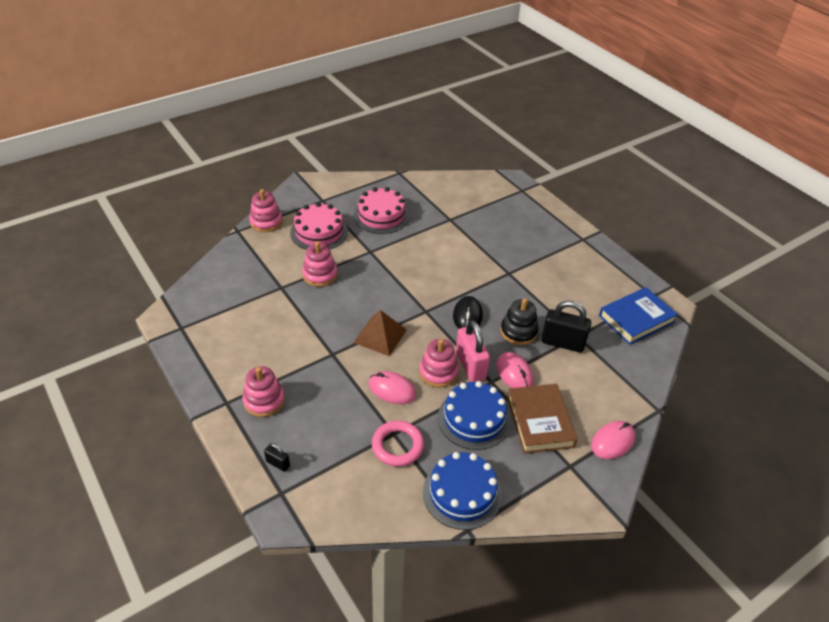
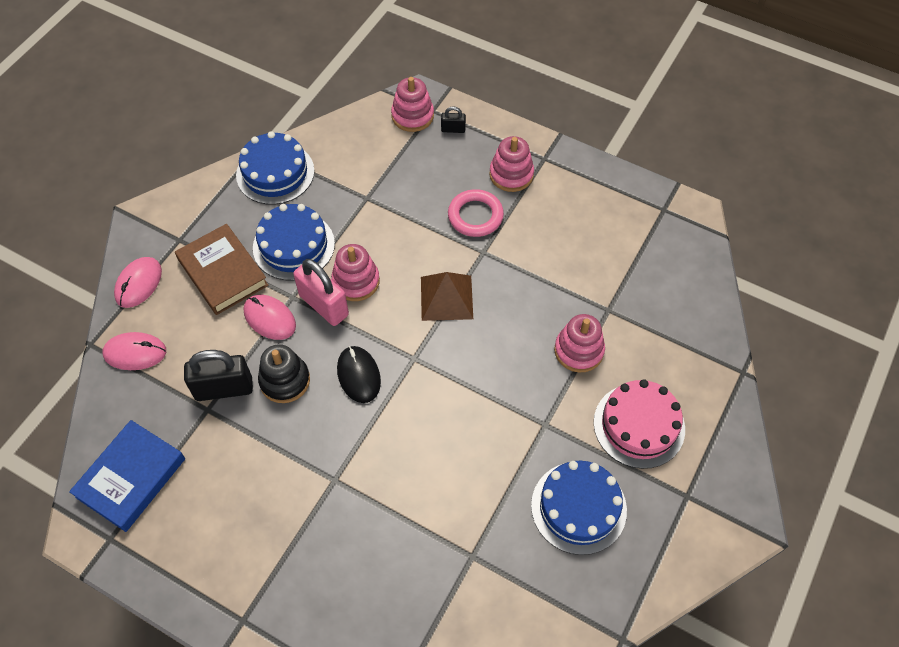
camera: 155 degrees right, 15 degrees up
(266, 222) = (723, 407): pink stacking toy -> pink stacking toy (412, 116)
(381, 216) = (578, 507): pink cake -> blue cake
(392, 389) = (394, 240): pink mouse -> pink mouse (135, 352)
(397, 446) = (356, 188): pink ring -> pink ring (475, 216)

